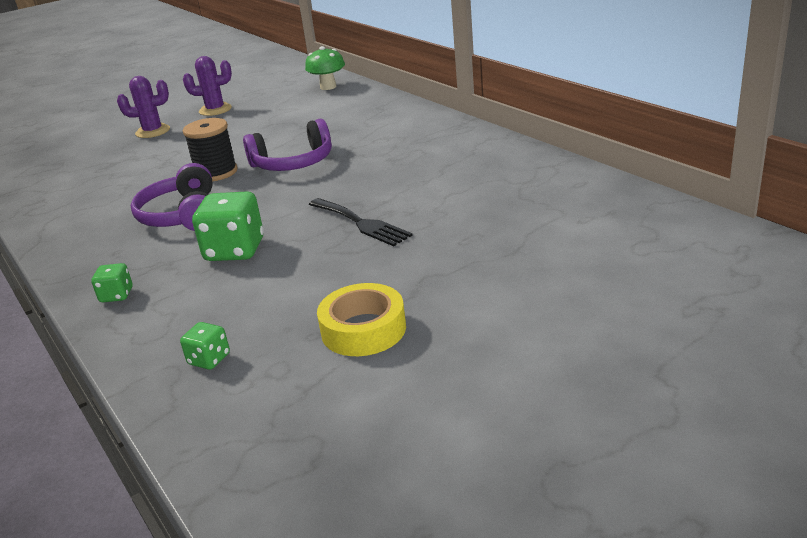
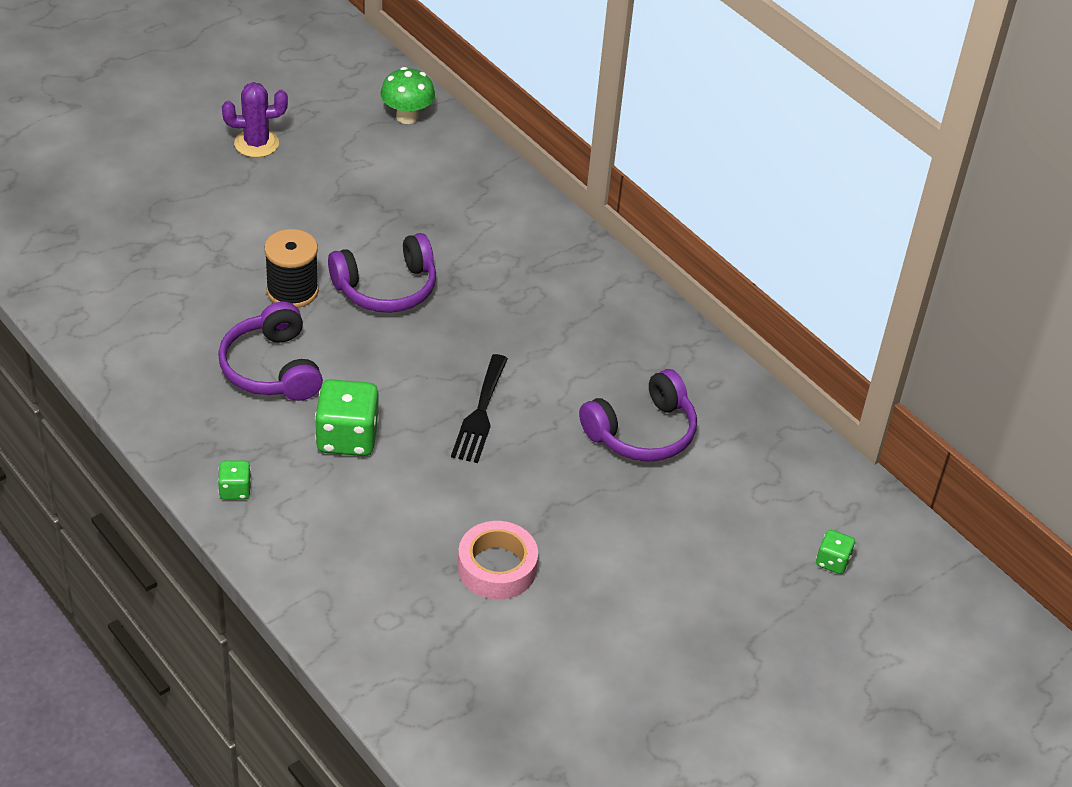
camera: 10 degrees left, 15 degrees up
(153, 131) = (181, 181): purple cactus -> none
(209, 359) = (356, 587): green dice -> green dice (832, 561)
(361, 223) = (480, 413): black fork -> black fork turned 60 degrees clockwise
(363, 329) = (497, 567): yellow tape -> pink tape
(514, 219) = (642, 432): none -> purple headphones

